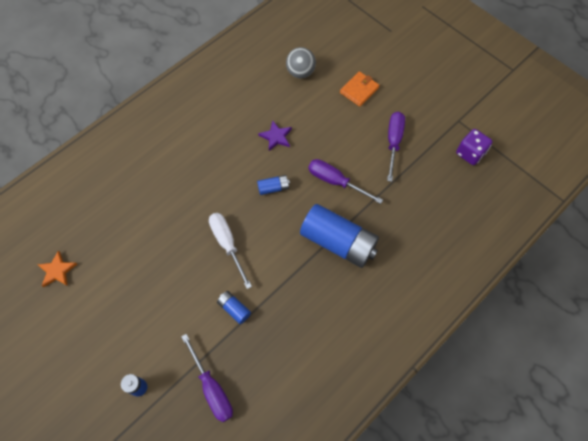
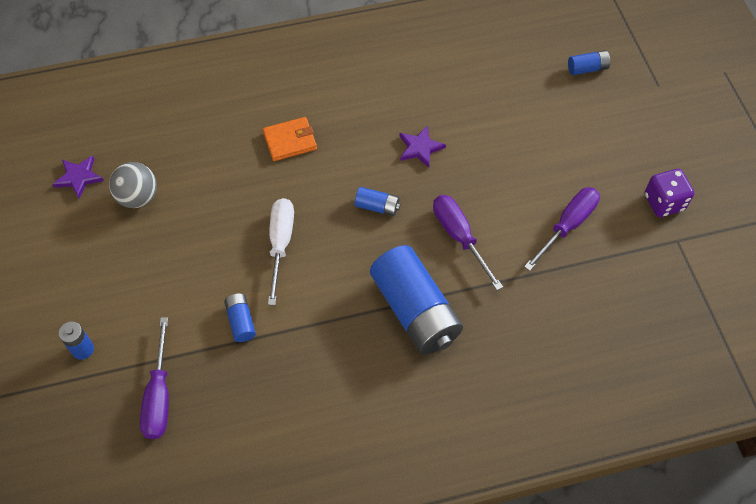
camera: 30 degrees right, 5 degrees down
(57, 271) = (79, 177): orange star -> purple star
(300, 72) = (501, 85): grey ball -> grey ball (138, 197)
(344, 39) = (587, 68): none -> blue battery
(359, 90) = (564, 140): orange wallet -> orange wallet (290, 141)
(470, 153) = (664, 290): purple dice -> purple dice (664, 202)

